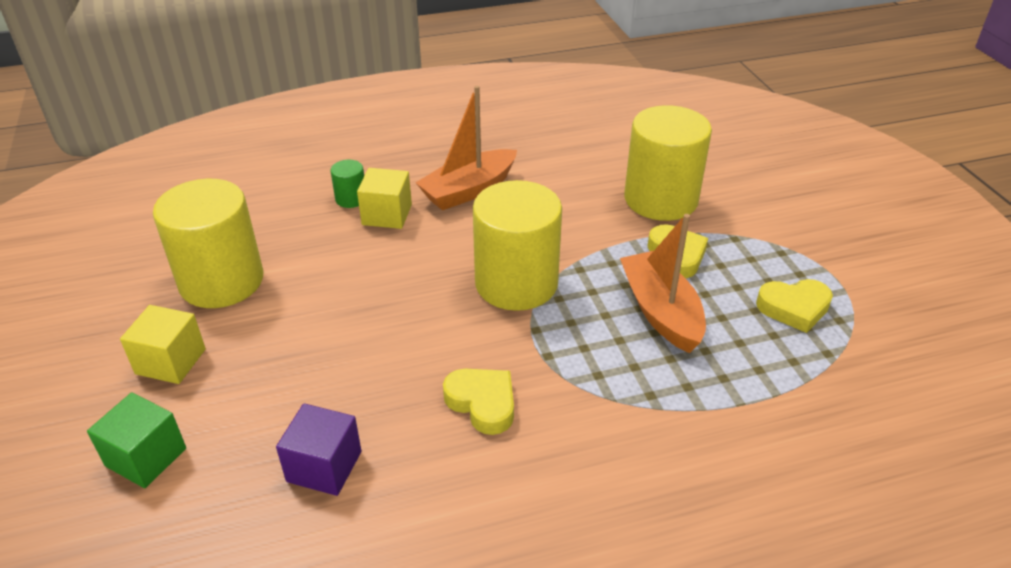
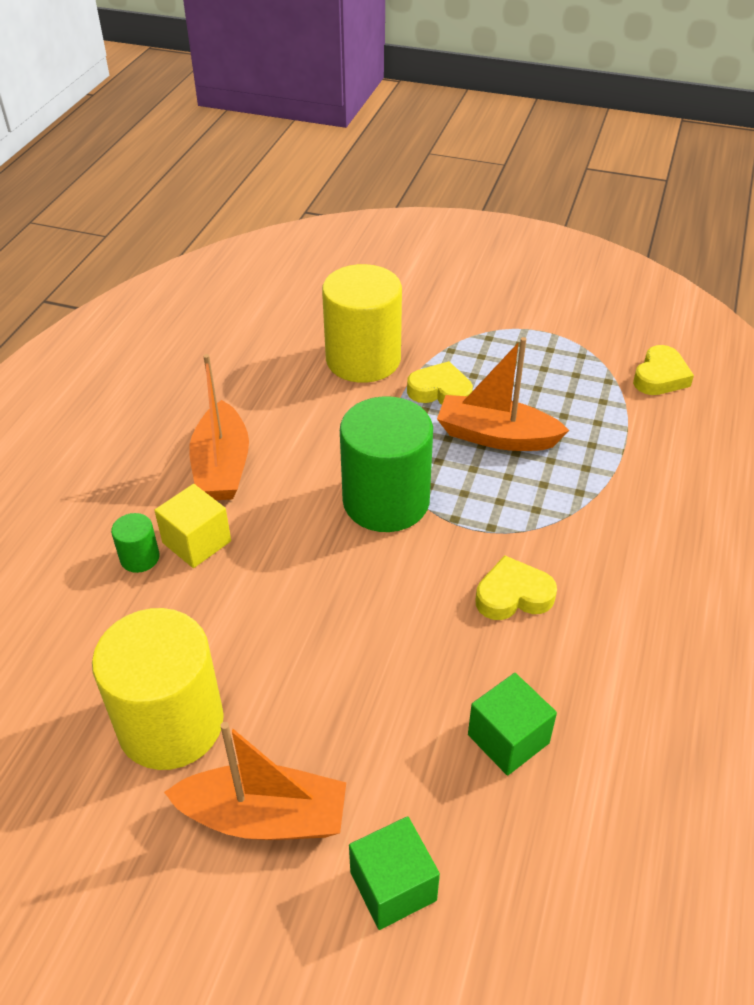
camera: 55 degrees left, 5 degrees up
(171, 361) = (264, 817): yellow cube -> orange boat
(324, 466) = (508, 739): purple cube -> green cube
(516, 283) = (386, 501): yellow cylinder -> green cylinder
(794, 308) = (551, 368): yellow heart -> yellow heart (660, 376)

